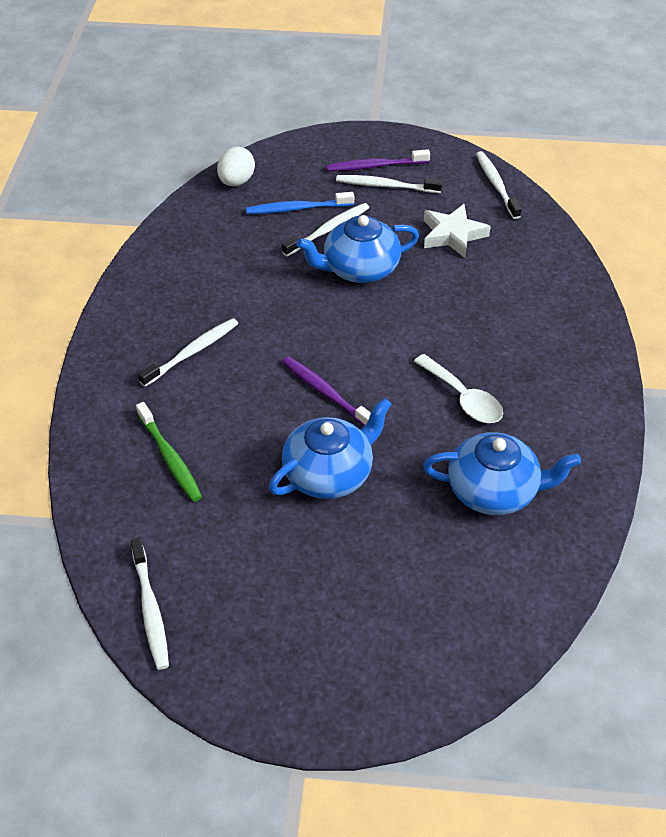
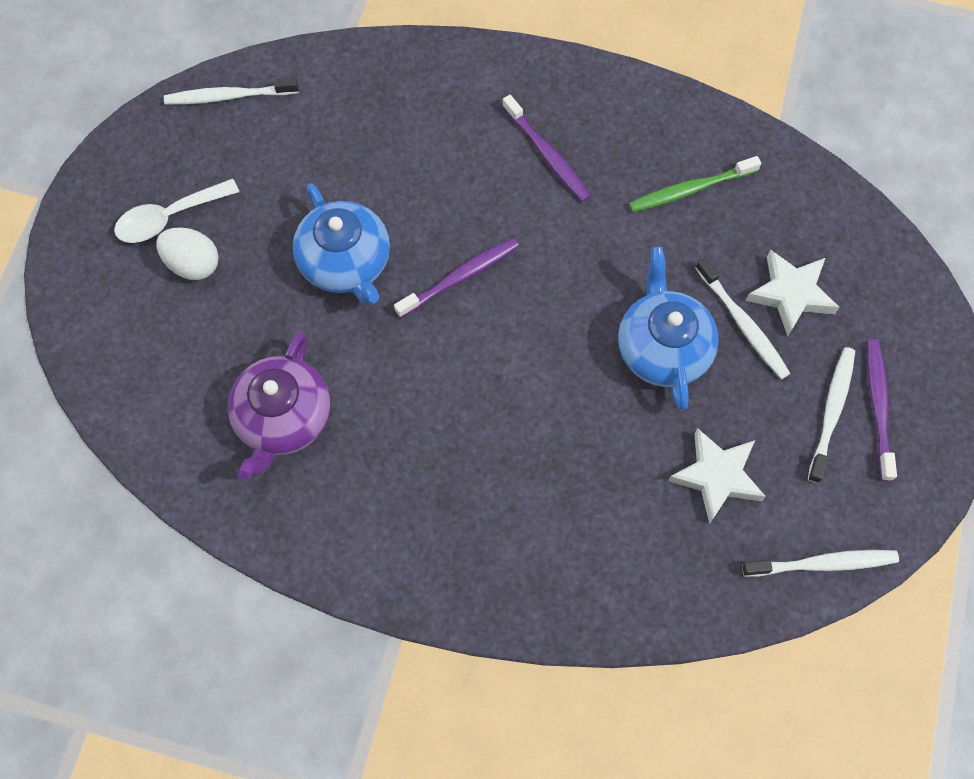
camera: 100 degrees right, 20 degrees up
(170, 458) = (401, 123): green toothbrush -> green toothbrush (690, 189)
(192, 352) = (547, 155): white toothbrush -> purple toothbrush
(236, 181) = (854, 230): white egg -> white egg (193, 264)
(297, 209) = (791, 294): blue toothbrush -> white star
(463, 398) = (422, 419): white spoon -> white spoon (169, 217)
(494, 491) = (283, 419): blue teapot -> purple teapot

